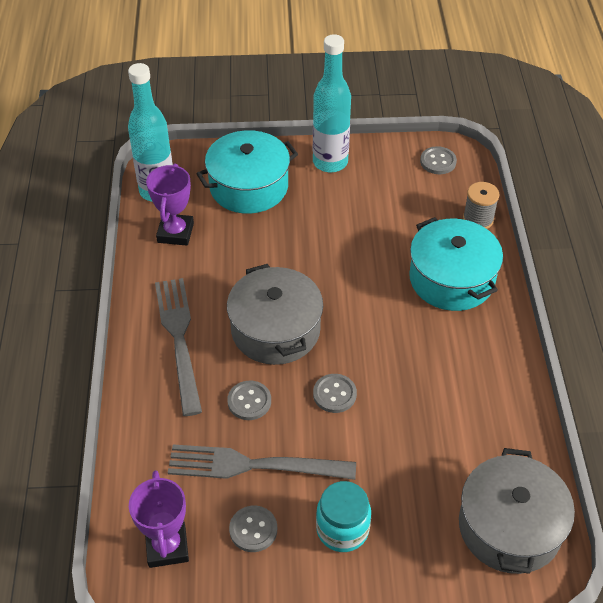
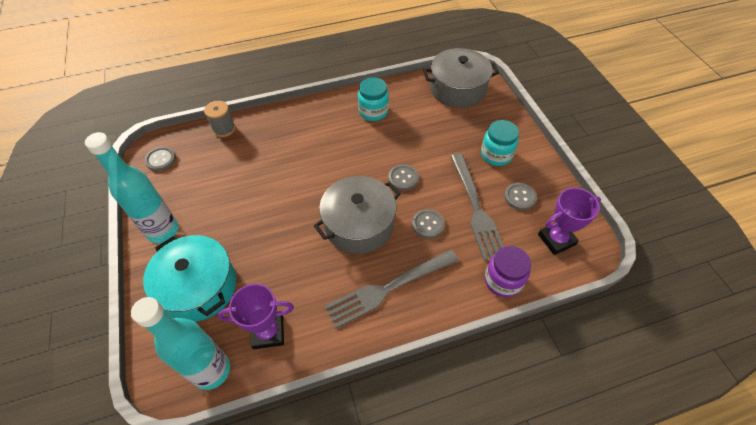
camera: 105 degrees left, 5 degrees up
(137, 456) = (503, 281): none -> purple jar
(451, 279) = (285, 135): turquoise pot -> none
(477, 389) = (373, 112): none -> turquoise jar

